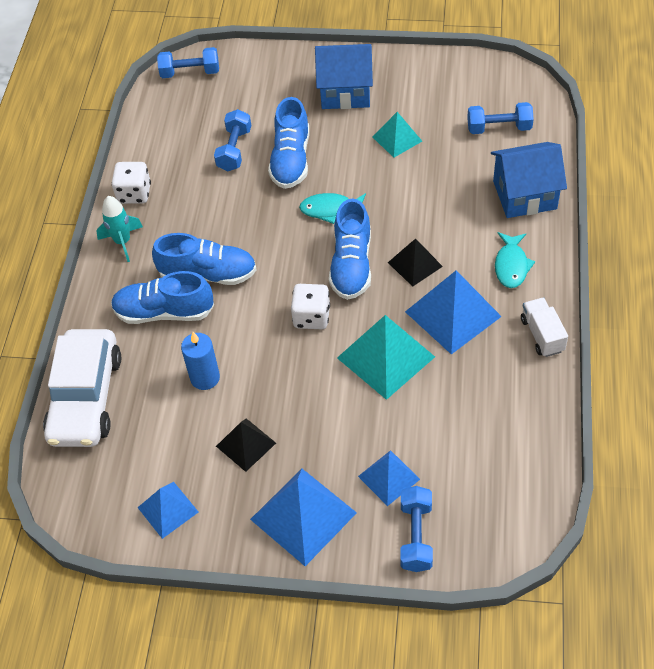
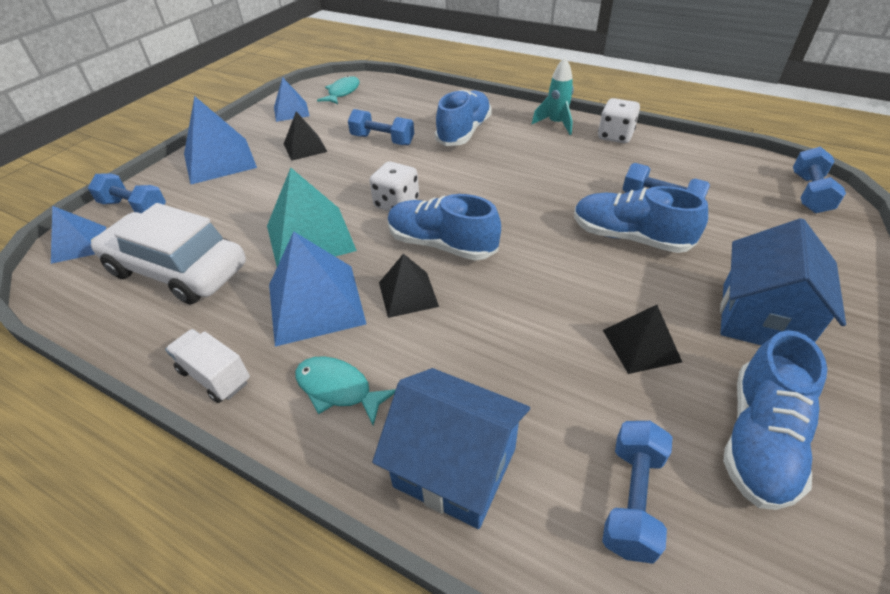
camera: 110 degrees right, 10 degrees down
(86, 397) = (411, 94): white car -> white car (177, 270)
(205, 378) = (382, 140): blue candle -> blue dumbbell
(208, 274) = (491, 158): blue shoe -> blue shoe (759, 439)
(330, 209) = (533, 249): turquoise fish -> turquoise fish (342, 92)
(389, 477) = (196, 207): blue pyramid -> blue pyramid (79, 244)
(397, 139) = (641, 345): turquoise pyramid -> black pyramid
(524, 195) = (455, 467): blue house -> blue house turned 75 degrees counterclockwise
(542, 335) = (215, 376): white truck -> white truck turned 150 degrees counterclockwise

